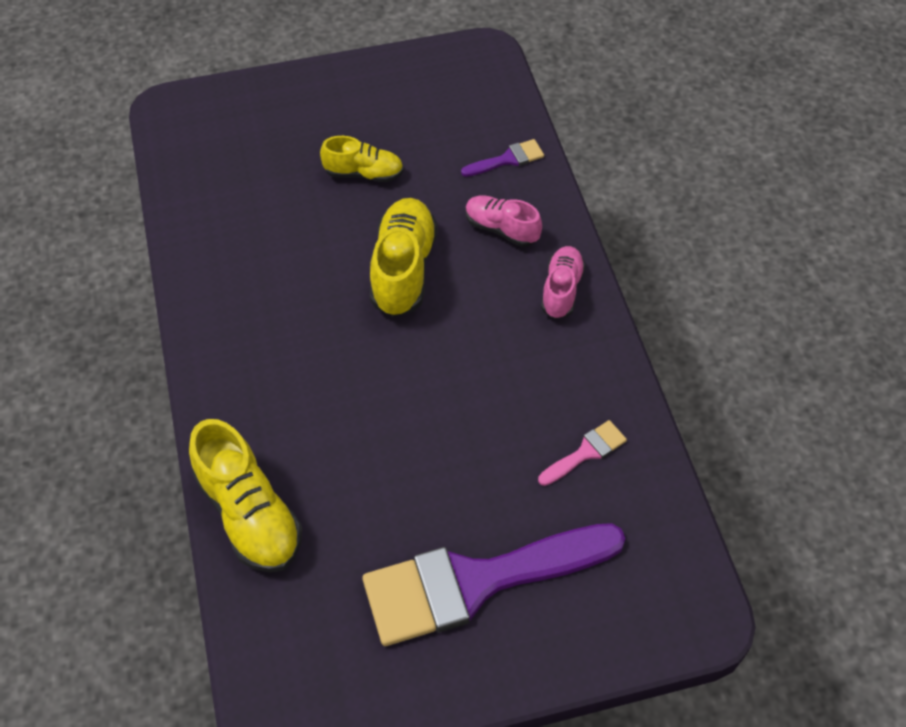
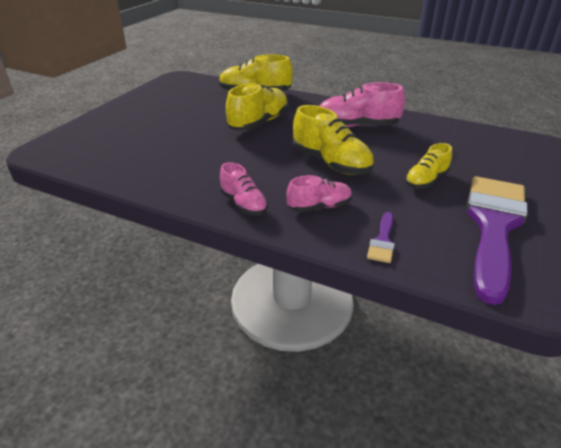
camera: 130 degrees right, 20 degrees down
(270, 300) = (357, 126): none -> pink shoe
(362, 418) = (259, 123): none -> yellow shoe
(476, 582) = (150, 117): purple brush -> purple brush (493, 226)
(586, 452) = (147, 162): pink brush -> none

